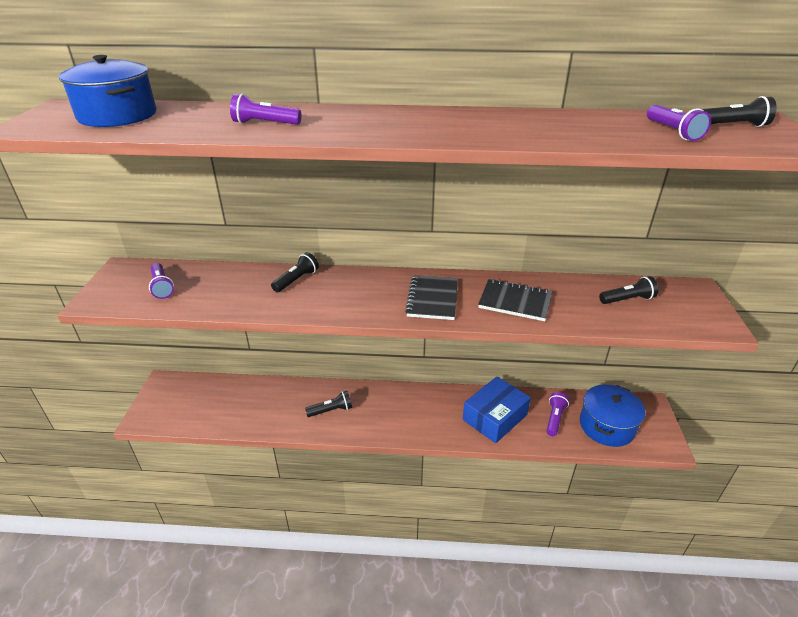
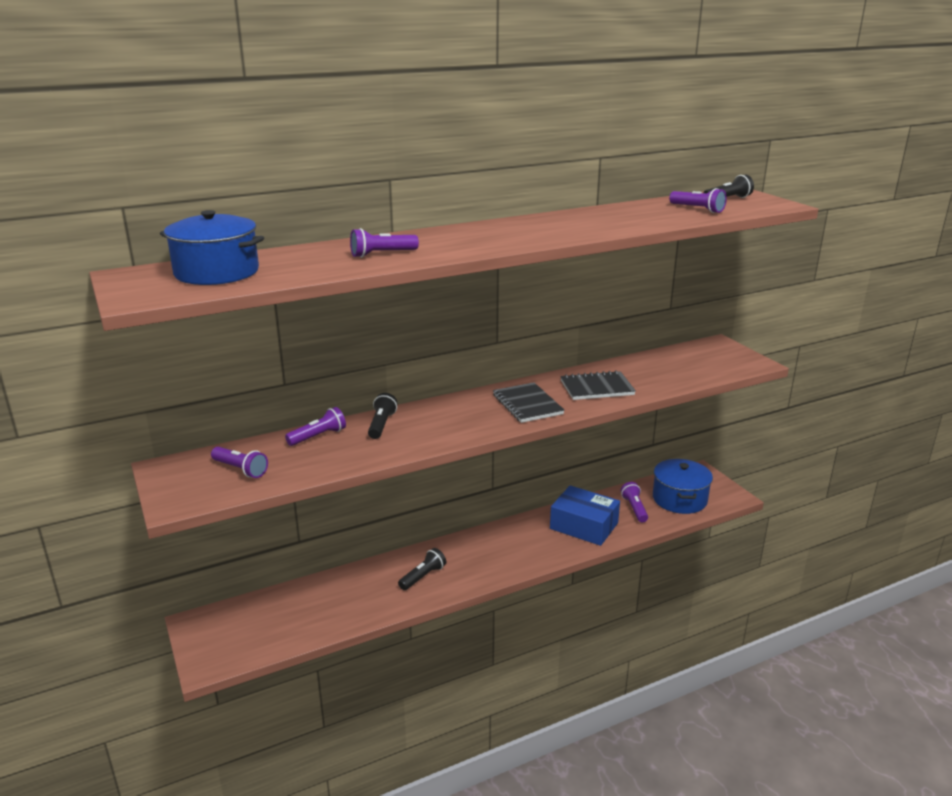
camera: 30 degrees left, 10 degrees down
(242, 275) = (318, 436): none -> purple flashlight
(495, 417) = (584, 526): blue box -> blue box turned 75 degrees counterclockwise
(627, 299) = (678, 363): black flashlight -> none

